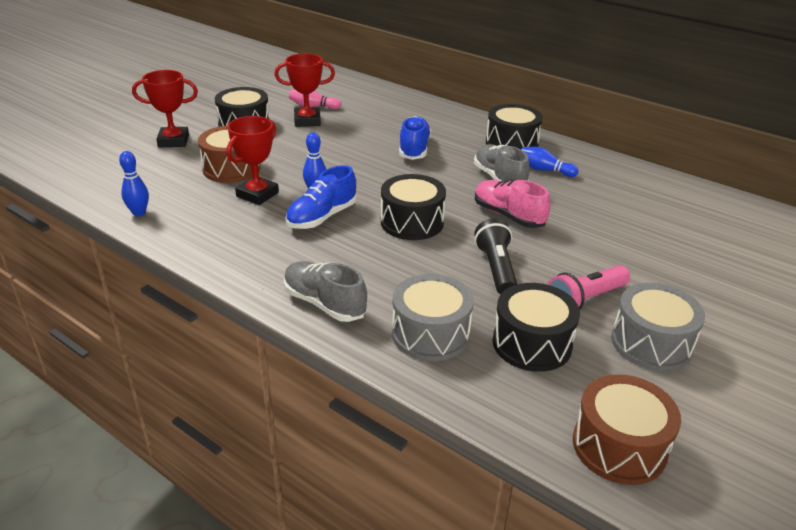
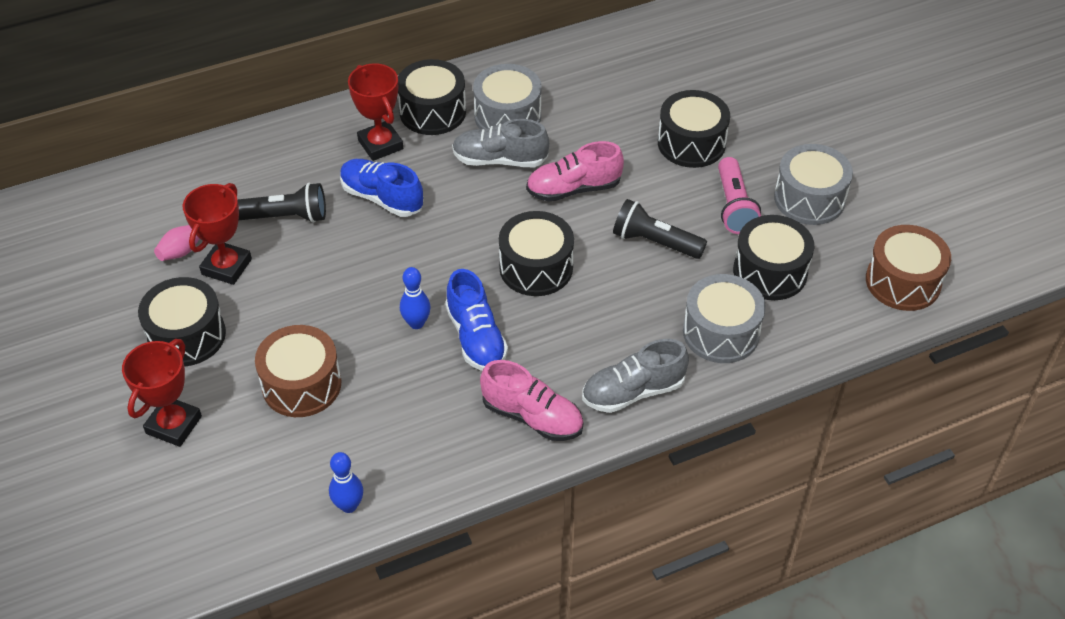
camera: 60 degrees left, 15 degrees up
(257, 194) = (385, 378): red trophy -> red trophy (380, 144)
(264, 262) = (532, 416): none -> pink shoe
(364, 125) = (286, 217): none -> black flashlight
(544, 170) = (507, 116): blue bowling pin -> grey drum
(628, 256) = (691, 143): none -> black drum

